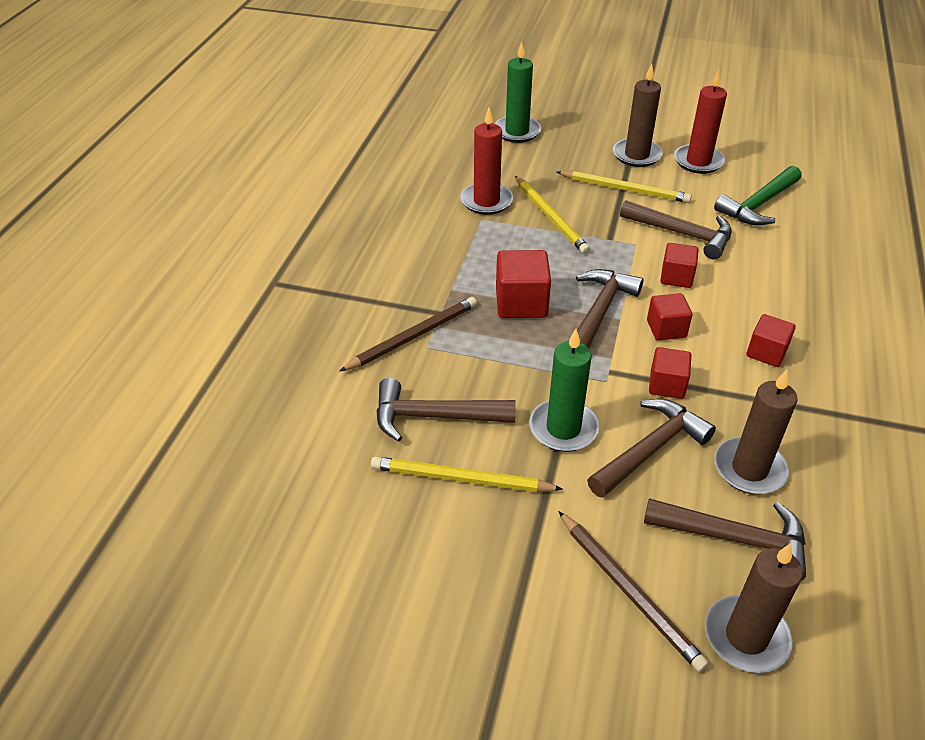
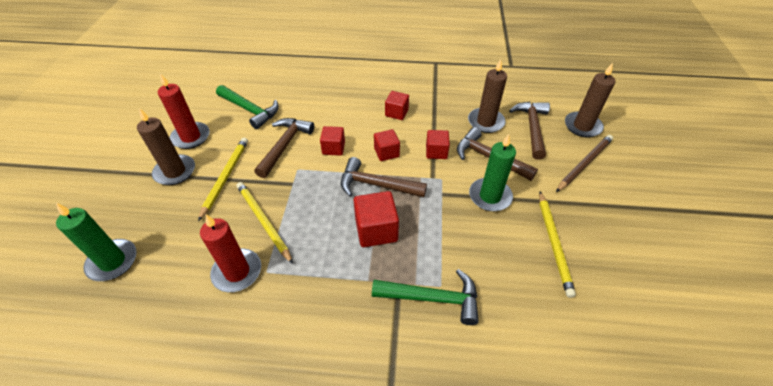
camera: 100 degrees left, 5 degrees up
(412, 336) = (432, 298): brown pencil -> green hammer
(434, 416) = (509, 267): brown hammer -> none
(550, 217) = (263, 221): yellow pencil -> yellow pencil turned 90 degrees counterclockwise

